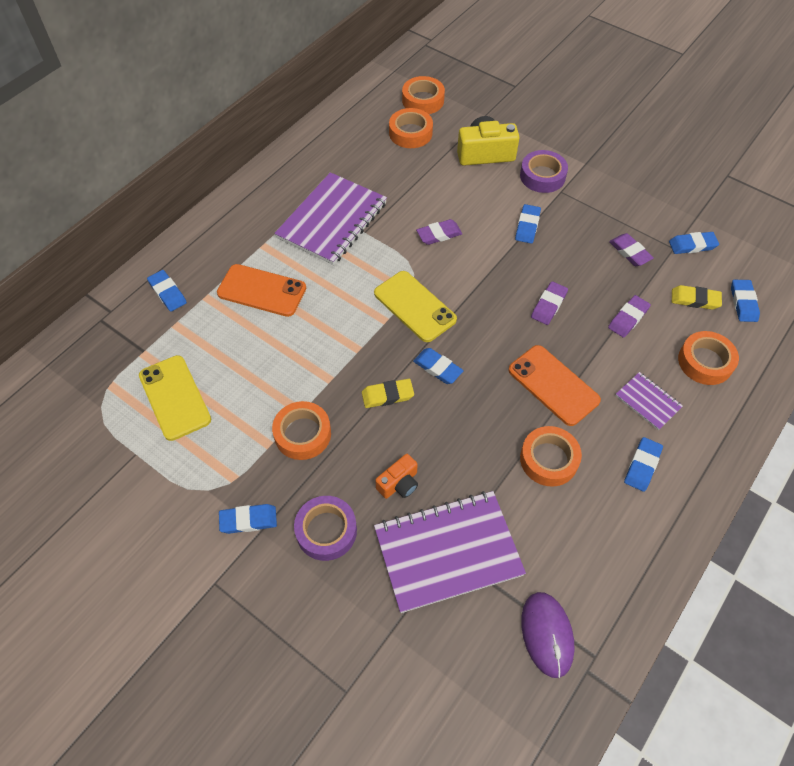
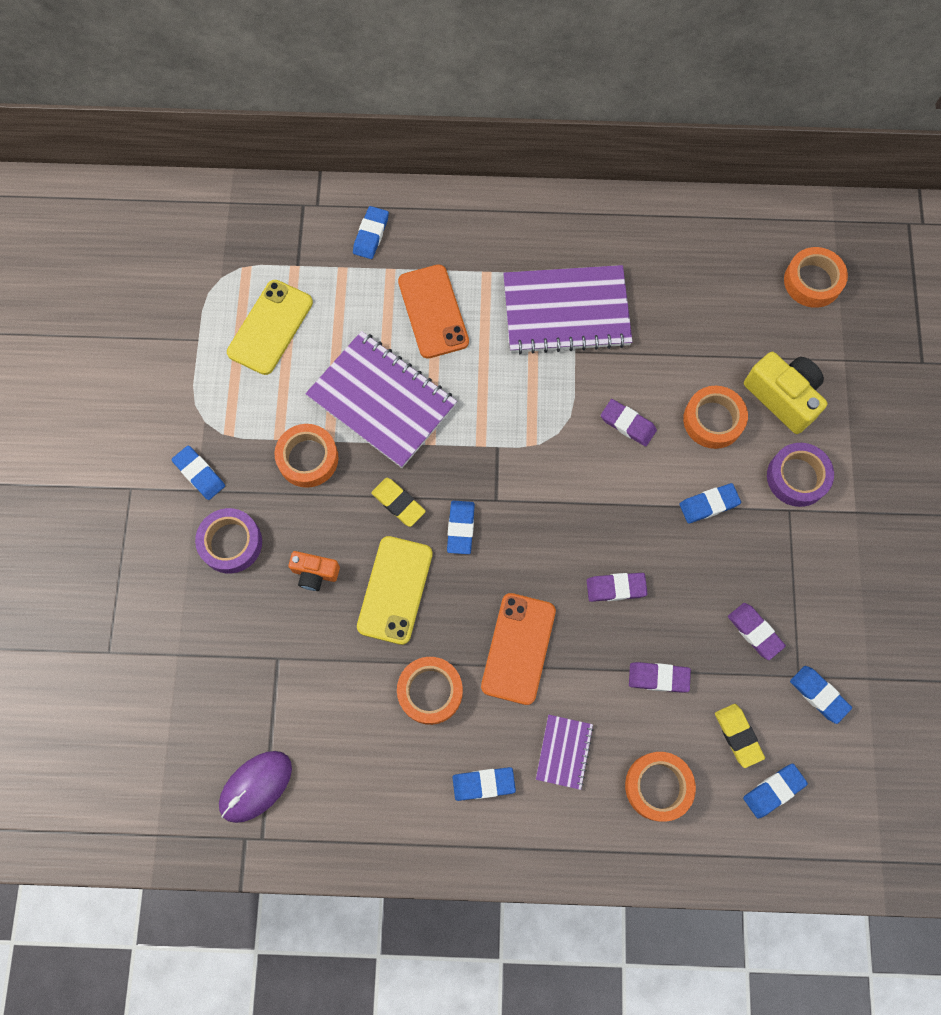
camera: 55 degrees right, 15 degrees up
(410, 133) = (750, 302): orange tape -> orange tape (713, 420)
(414, 306) = (517, 460): yellow phone -> yellow phone (395, 590)
(448, 552) = (277, 657): purple notebook -> purple notebook (382, 401)
(630, 252) = (755, 632): purple eraser -> purple eraser turned 60 degrees counterclockwise

